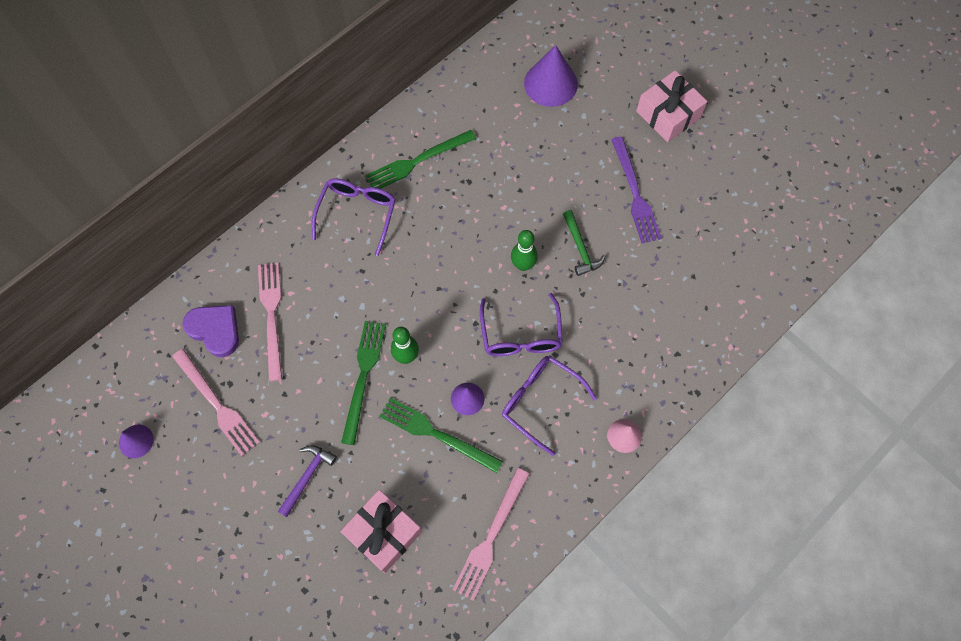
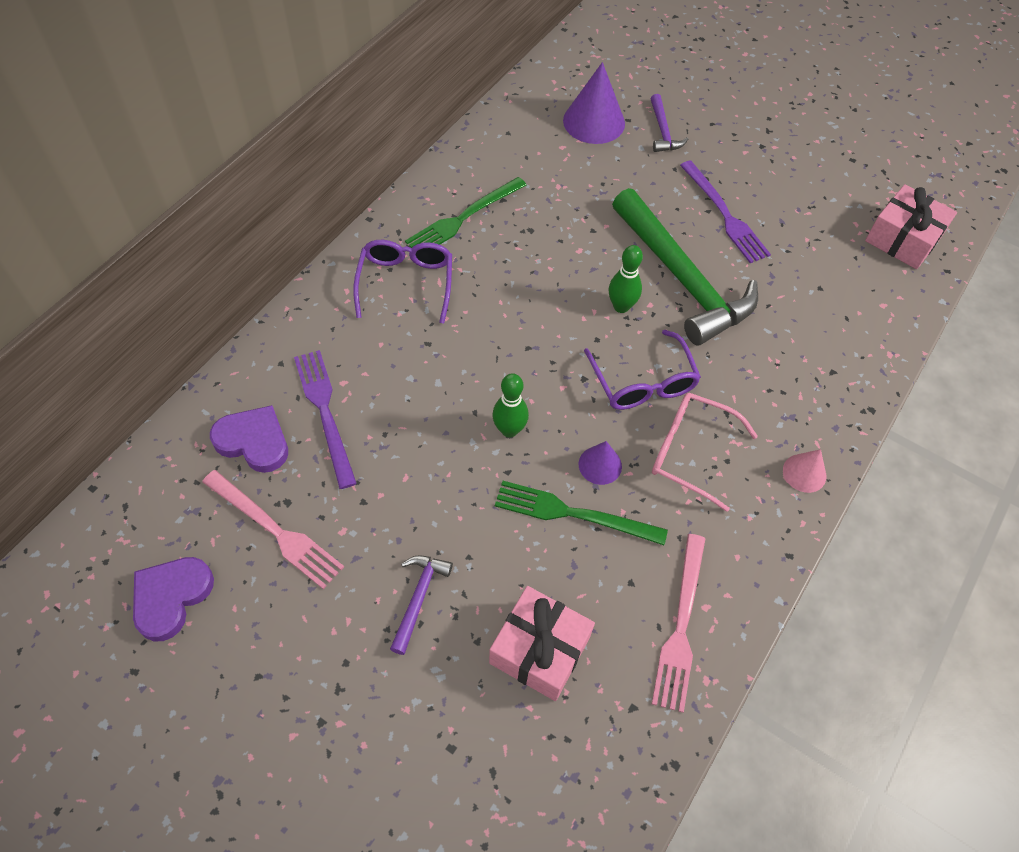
camera: 15 degrees left, 10 degrees down
(136, 441) = (171, 597): purple cone -> purple heart
(272, 316) = (325, 412): pink fork -> purple fork
(363, 376) = (461, 463): green fork -> none
(540, 401) = (690, 452): purple glasses -> pink glasses
(580, 248) = (682, 279): green hammer -> green hammer, size x2.28
(607, 102) = (663, 131): none -> purple hammer
(668, 114) = (733, 134): pink gift -> pink gift (903, 239)

